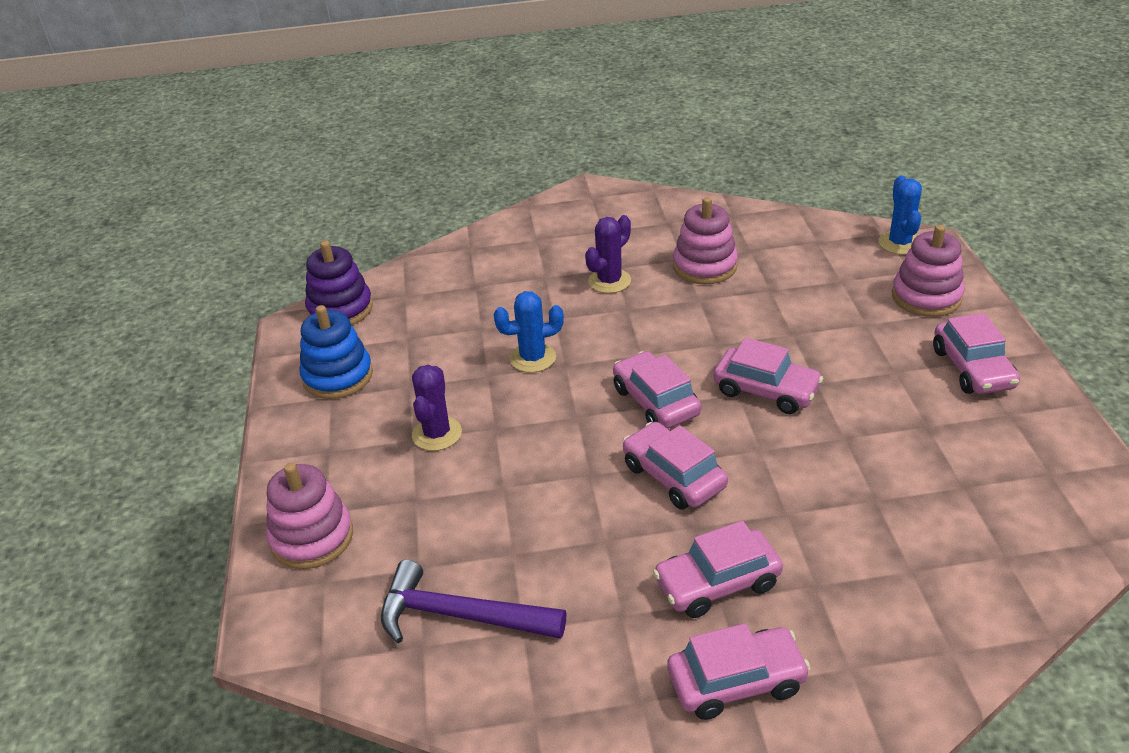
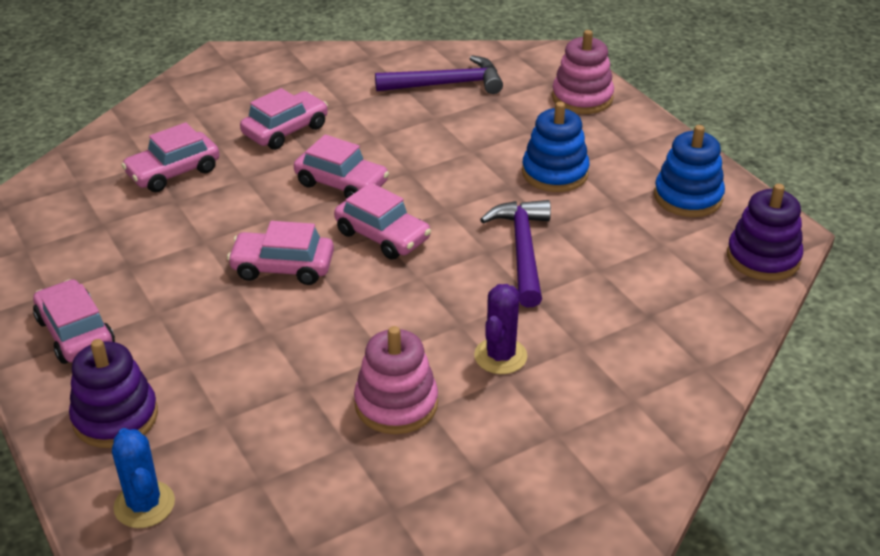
camera: 155 degrees right, 0 degrees up
(437, 434) = (555, 173): purple cactus -> blue stacking toy
(533, 358) = (522, 250): blue cactus -> purple hammer
(736, 681) = (260, 91): pink car -> pink car (173, 172)
(926, 297) = (115, 417): pink stacking toy -> purple stacking toy

